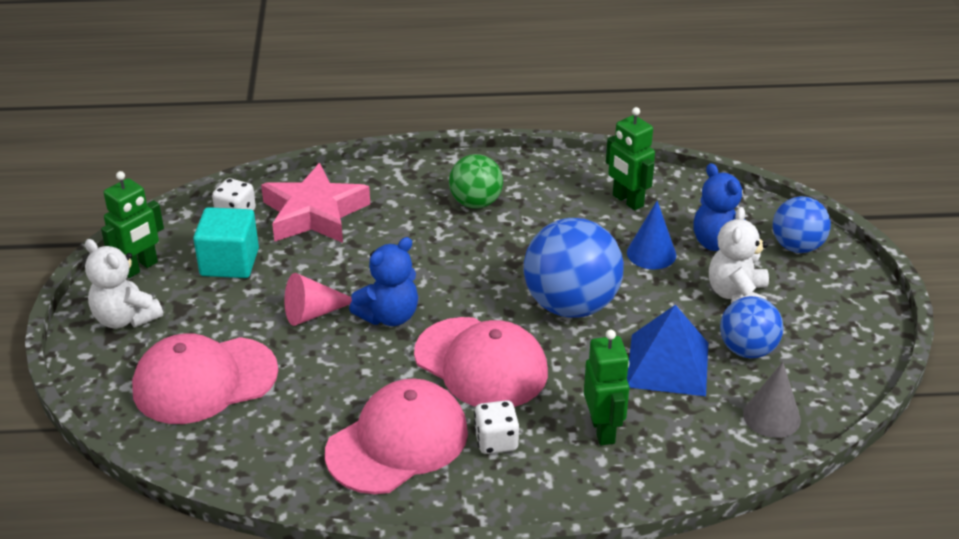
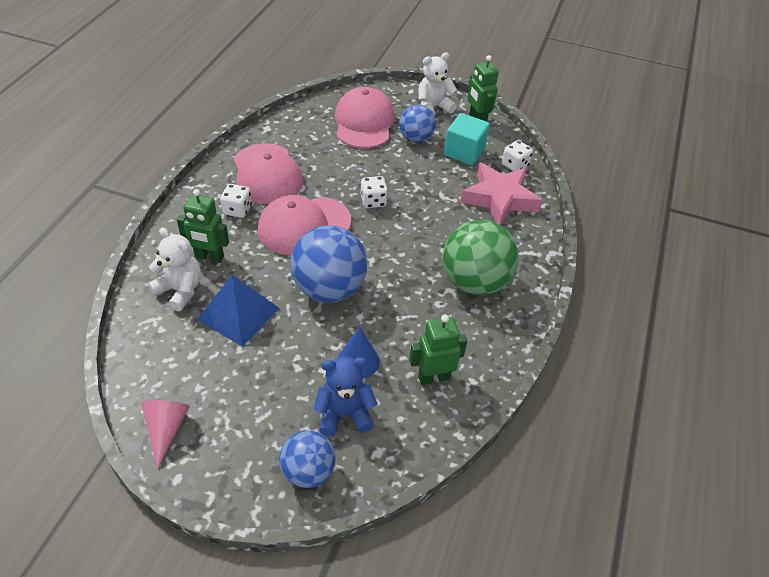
camera: 110 degrees right, 10 degrees up
(313, 313) = (396, 172): pink cone -> pink cone (166, 429)
(389, 316) = (373, 201): blue teddy bear -> white dice
(476, 203) = (474, 282): green ball -> green ball, size x1.66
(737, 295) = (278, 391): white teddy bear -> white teddy bear (180, 290)
(747, 350) = (219, 366): blue ball -> blue ball (416, 138)
(771, 417) = (152, 345): grey cone -> none

